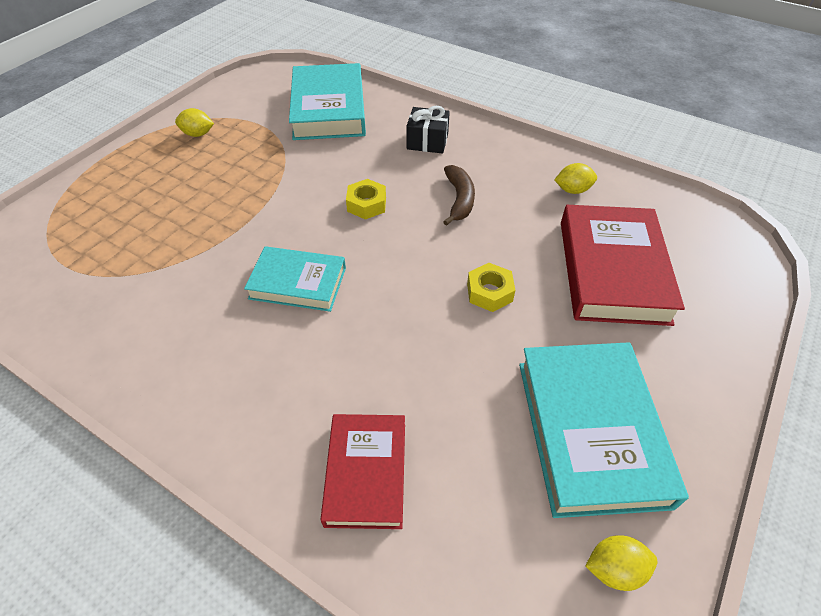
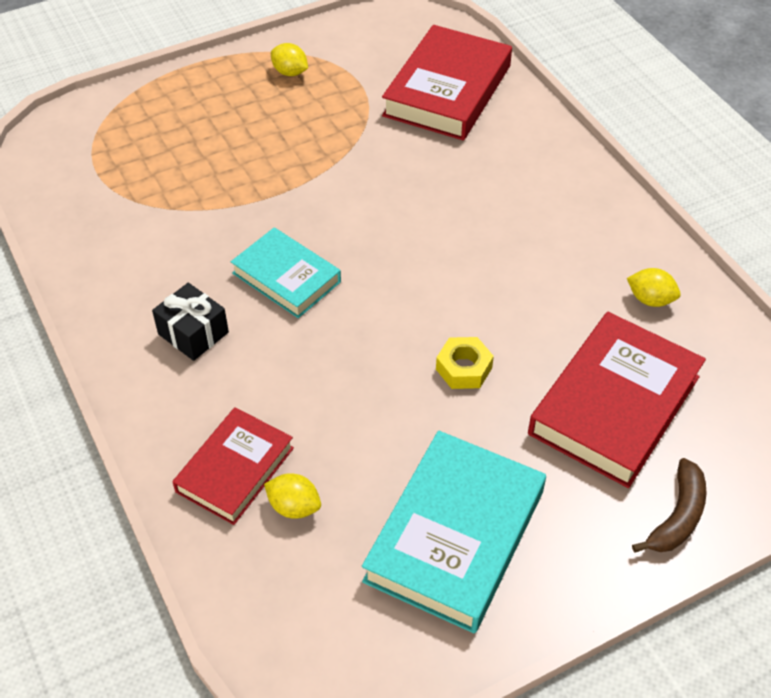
camera: 30 degrees right, 0 degrees up
(329, 109) = (447, 90): turquoise book -> red book
(366, 204) = (408, 223): yellow nut -> none
(427, 141) = (529, 174): black gift -> black gift (193, 333)
(459, 200) = (511, 257): brown banana -> brown banana (677, 516)
(614, 568) = (382, 644): yellow lemon -> yellow lemon (294, 507)

